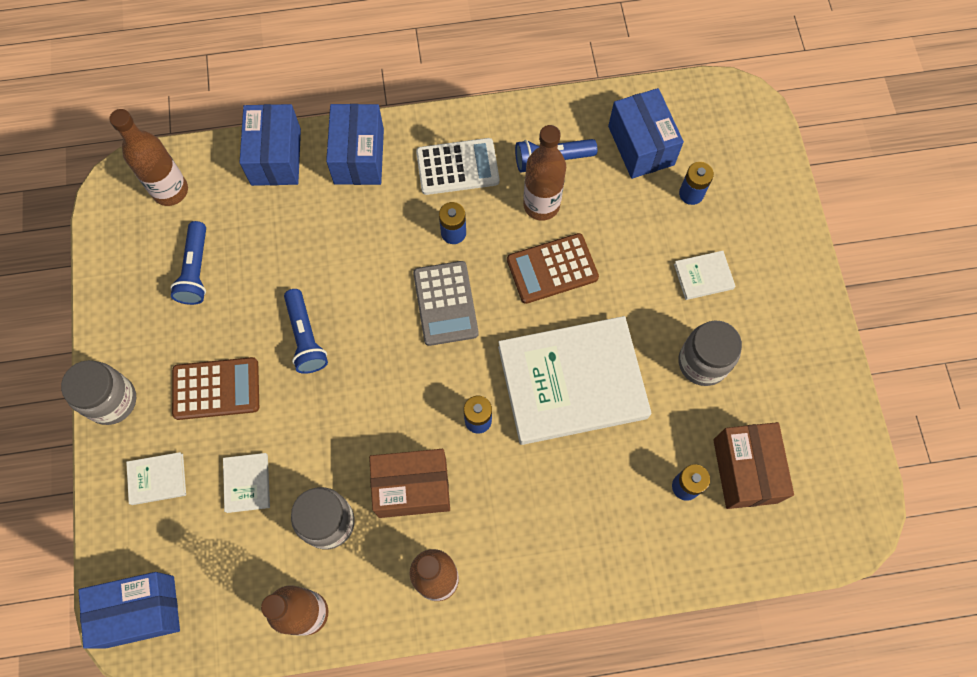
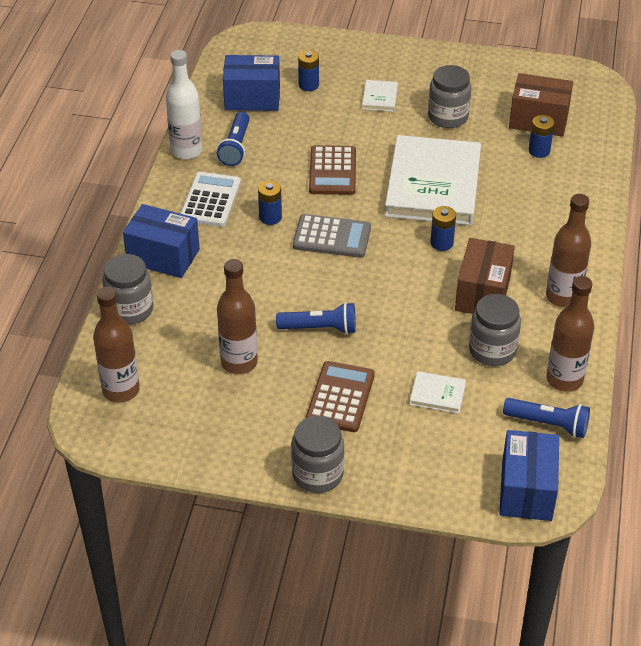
camera: 70 degrees left, 25 degrees down
(157, 479) = (408, 455): white book -> none
(196, 270) = (215, 388): blue flashlight -> blue flashlight (548, 424)
(276, 157) = (130, 309): blue box -> grey jar
(525, 116) = (186, 151): none -> white bottle
(541, 205) = (273, 163): brown bottle -> brown bottle (239, 362)

